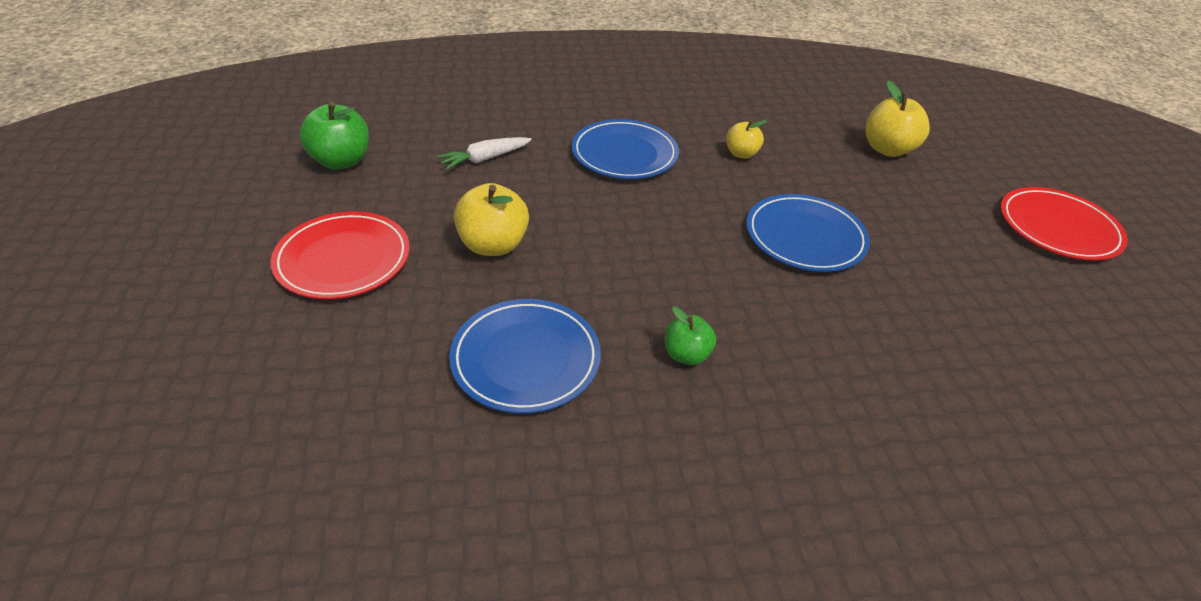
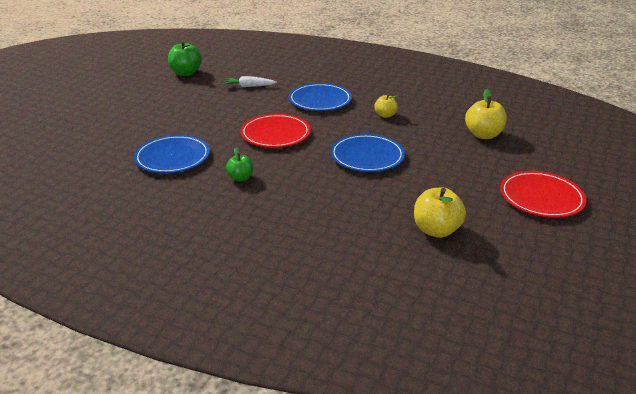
camera: 35 degrees right, 10 degrees down
(343, 259) = (145, 106): red plate -> red plate (275, 134)
(493, 245) = (210, 118): yellow apple -> yellow apple (436, 230)

